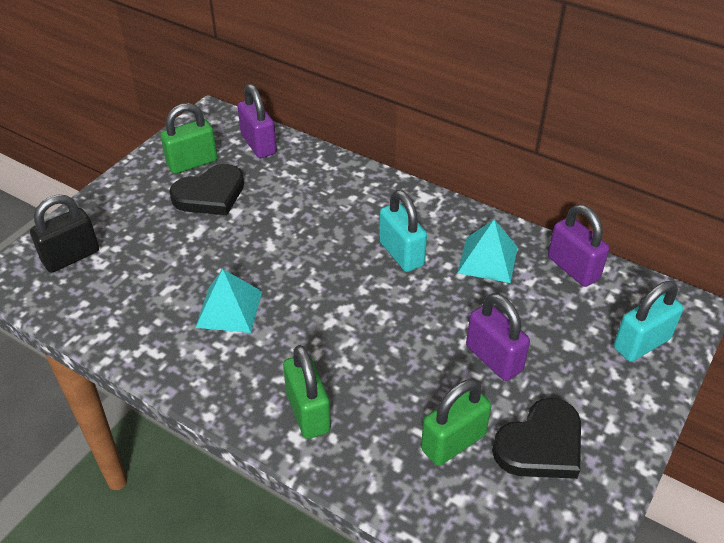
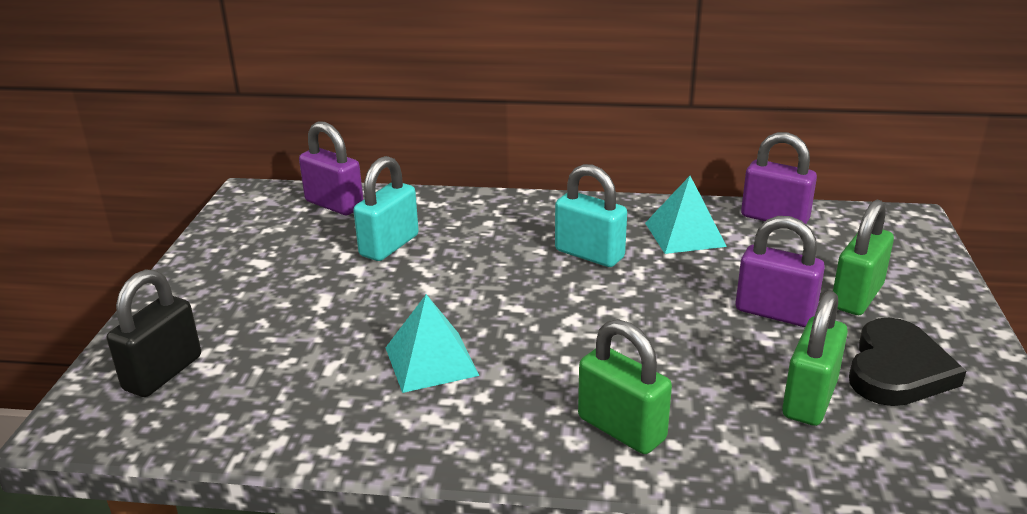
camera: 25 degrees left, 15 degrees down
(192, 163) = (262, 240): green padlock -> green padlock (856, 297)
(210, 194) = (311, 262): black heart -> none
(641, 343) = (899, 257): turquoise padlock -> turquoise padlock (389, 245)

